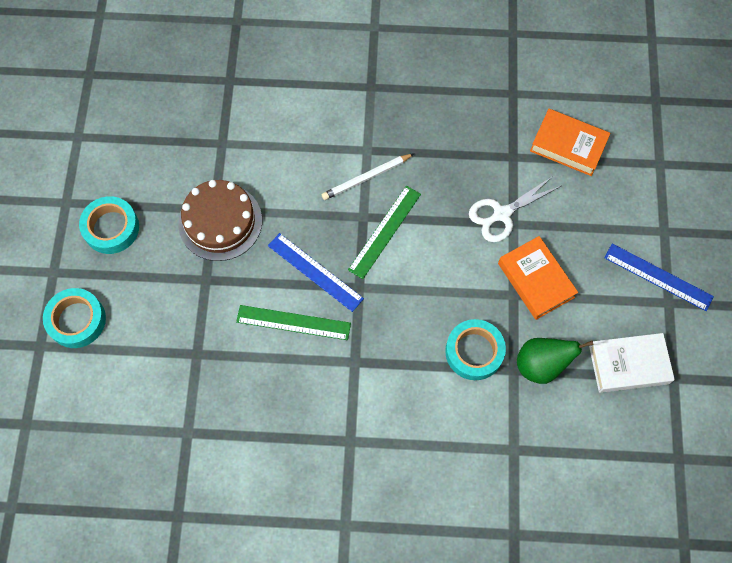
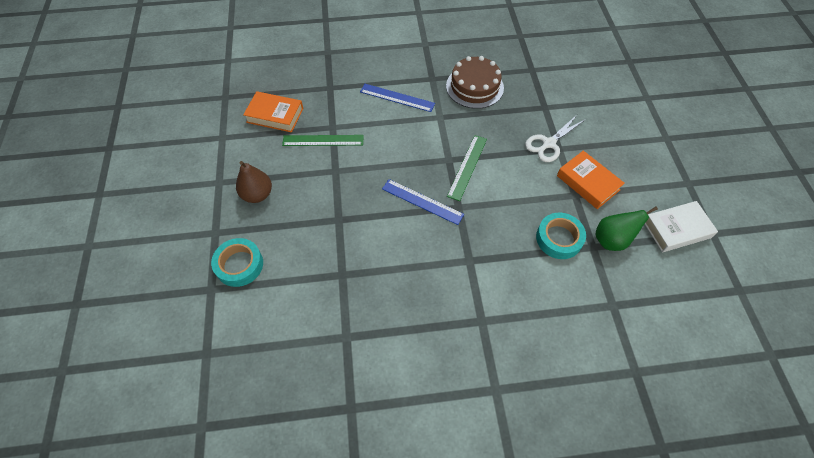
camera: 10 degrees left, 10 degrees down
(111, 228) = (257, 194): turquoise tape -> brown pear
(220, 222) = (341, 178): brown cake -> brown cake (474, 87)
(293, 323) = (414, 240): green ruler -> green ruler (323, 140)
(366, 178) = (444, 134): white pencil -> none
(568, 145) = (580, 95): orange book -> orange book (275, 115)
(658, 277) = (674, 168): blue ruler -> blue ruler (397, 98)

